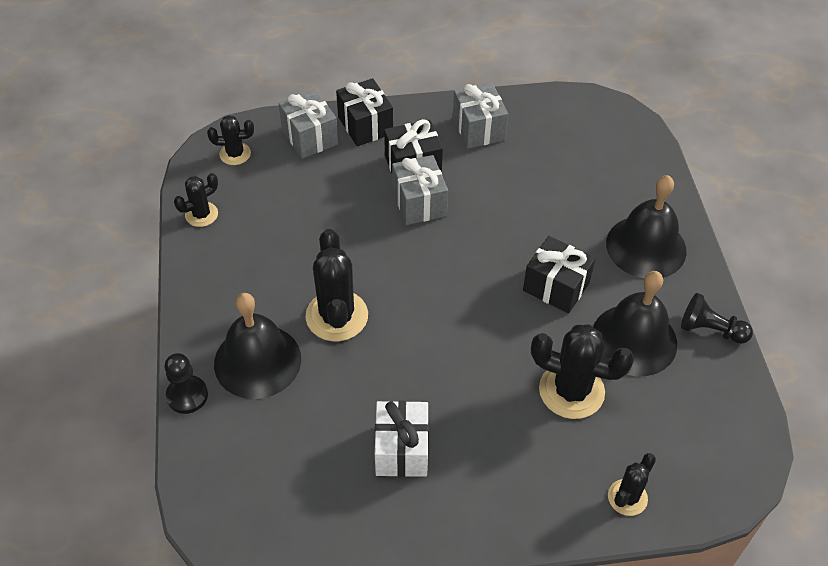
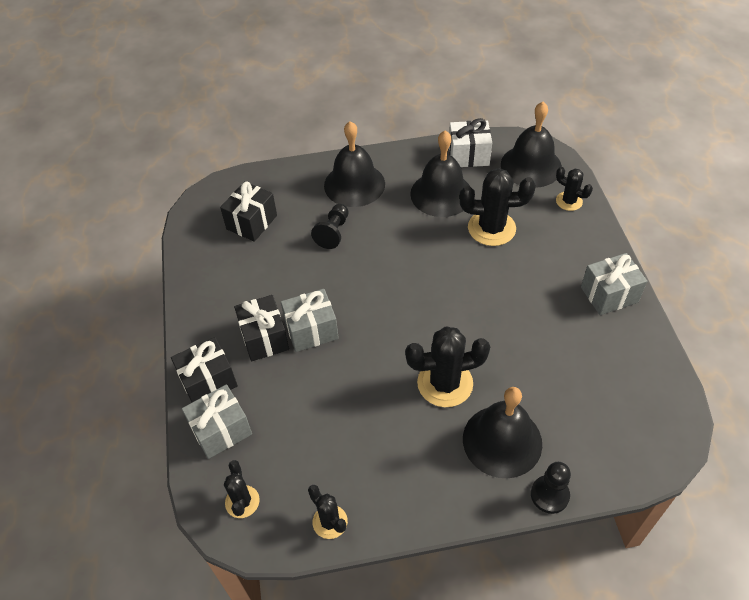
camera: 90 degrees left, 0 degrees up
(401, 450) = (564, 327): white gift -> white gift (468, 155)
(478, 128) = (220, 290): grey gift -> grey gift (609, 294)
(556, 287) = (398, 236): black gift -> black gift (251, 222)
(571, 391) = (491, 228): black cactus -> black cactus turned 75 degrees clockwise
(700, 459) = (531, 166): none -> black bell
(710, 330) = (427, 155): black pawn -> black pawn (333, 232)

